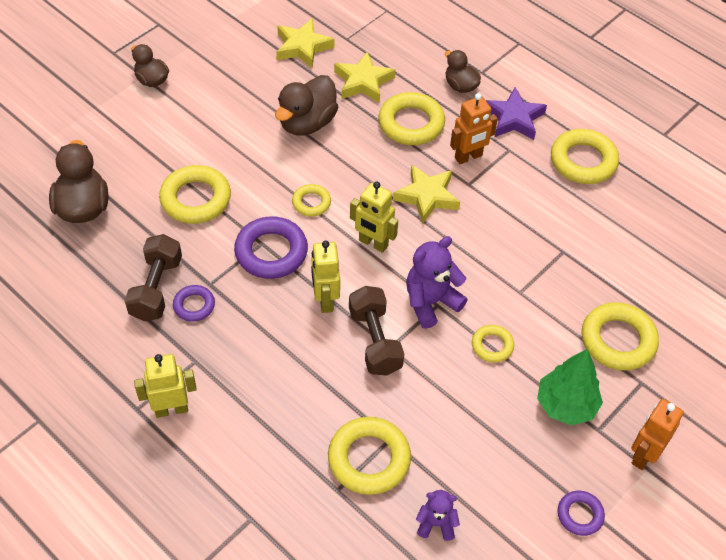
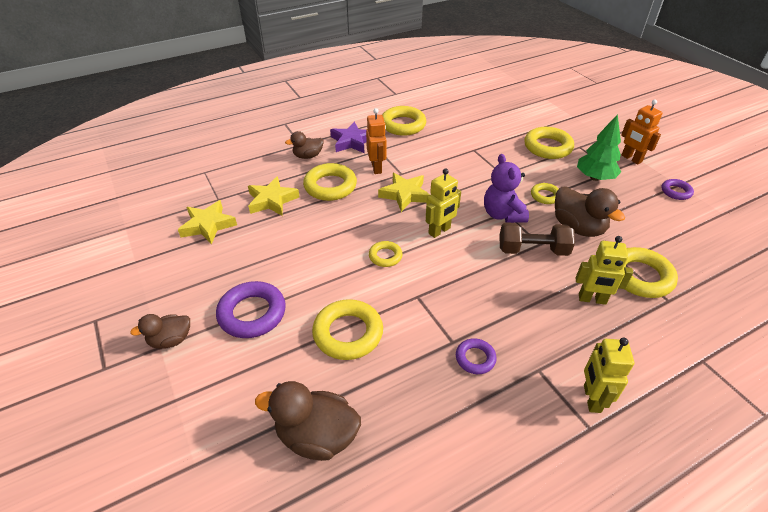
camera: 70 degrees left, 10 degrees down
(156, 288) = (447, 385): brown dumbbell -> none
(271, 252) = (429, 292): purple ring -> purple ring (252, 313)
(307, 123) = (297, 241): brown duck -> brown duck (578, 227)
(325, 300) = (488, 269): yellow robot -> yellow robot (592, 299)
(436, 523) = (691, 254): purple teddy bear -> none

